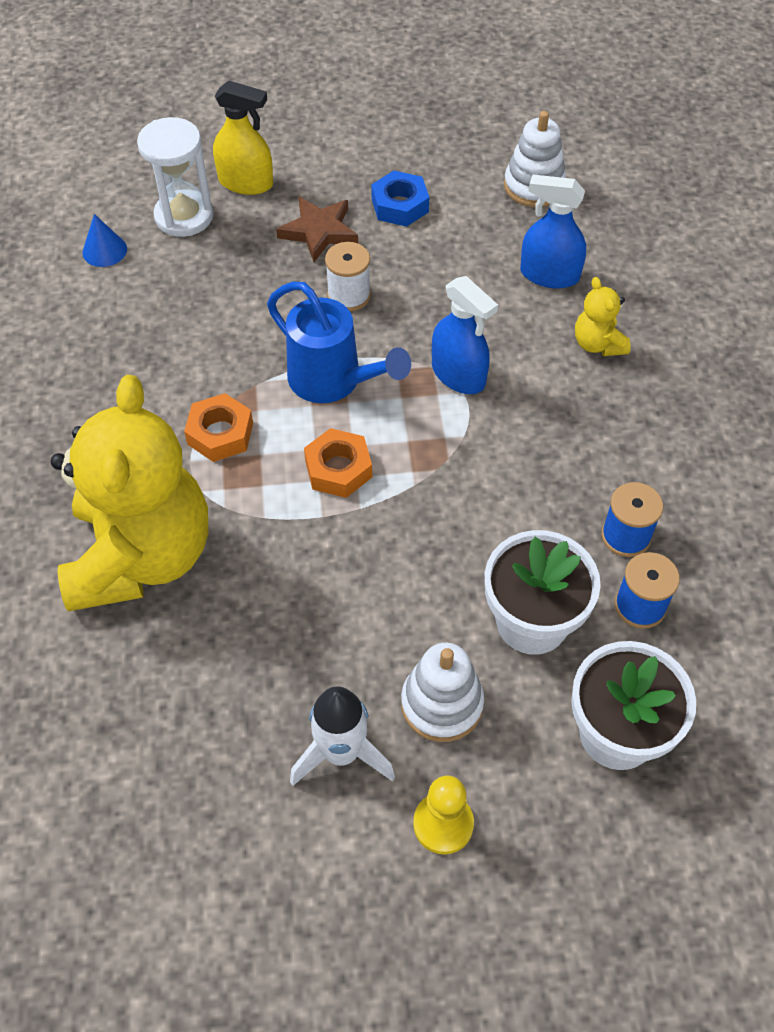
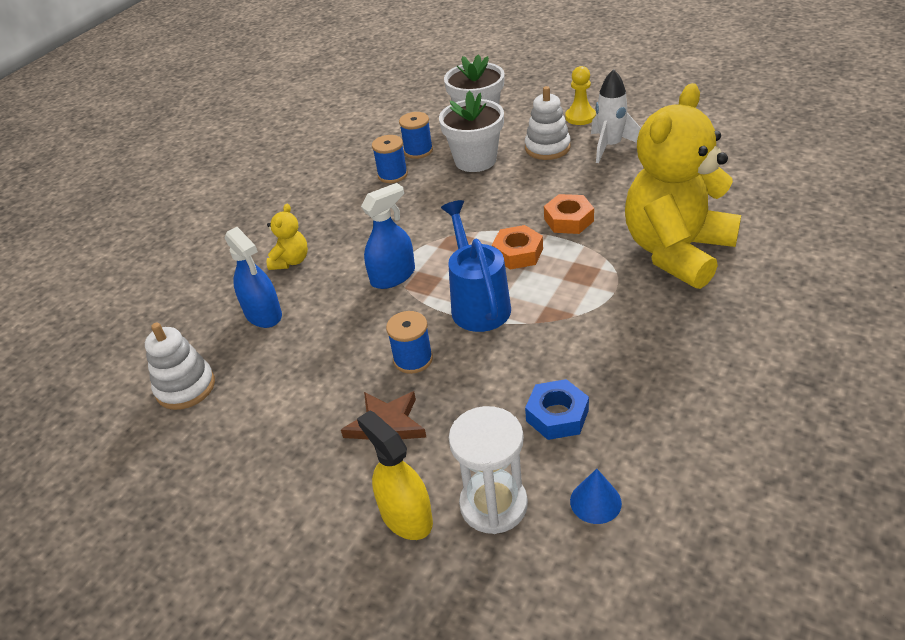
camera: 140 degrees left, 15 degrees down
(220, 433) = (582, 300): orange nut -> orange nut (568, 220)
(349, 295) = (413, 359): white spool -> blue spool
(400, 205) = (299, 420): blue nut -> blue nut (557, 415)
(458, 375) = (393, 276): blue spray bottle -> blue spray bottle turned 60 degrees clockwise

